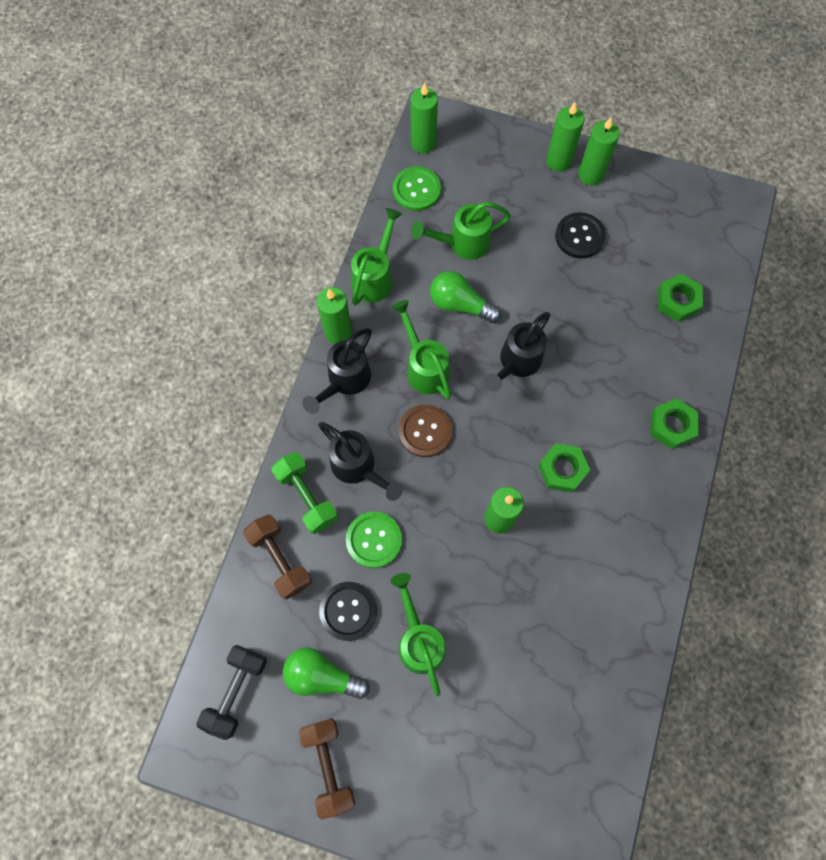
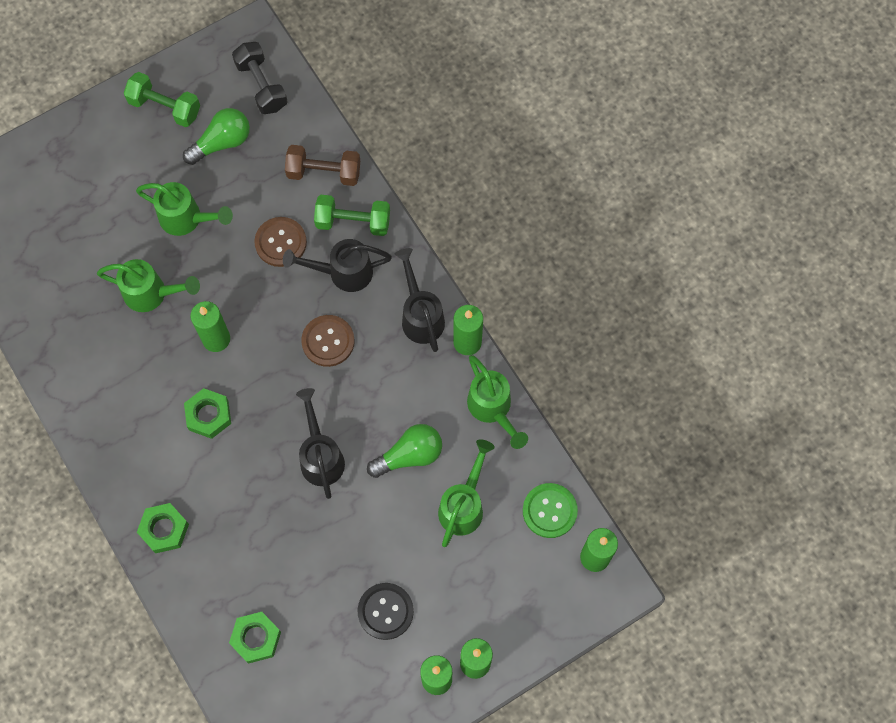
camera: 130 degrees right, 0 degrees up
(328, 765) = (165, 107): brown dumbbell -> green dumbbell
(348, 611) = (248, 189): black button -> none
(374, 540) = (280, 242): green button -> brown button
(424, 367) = (380, 383): green watering can -> green watering can (152, 294)

